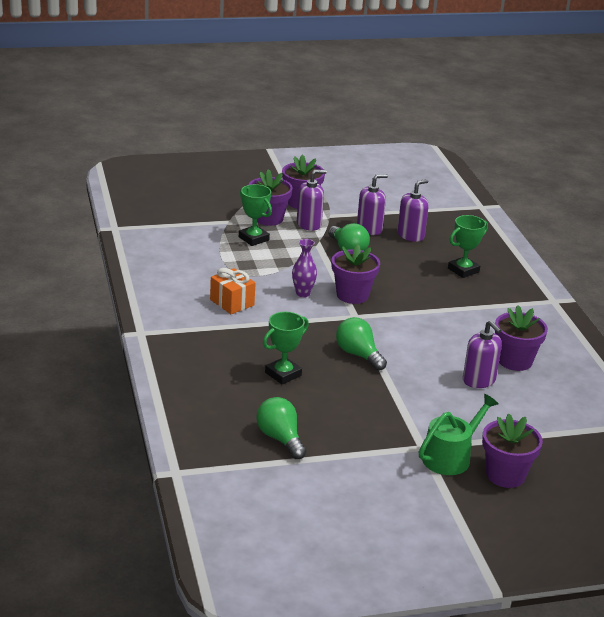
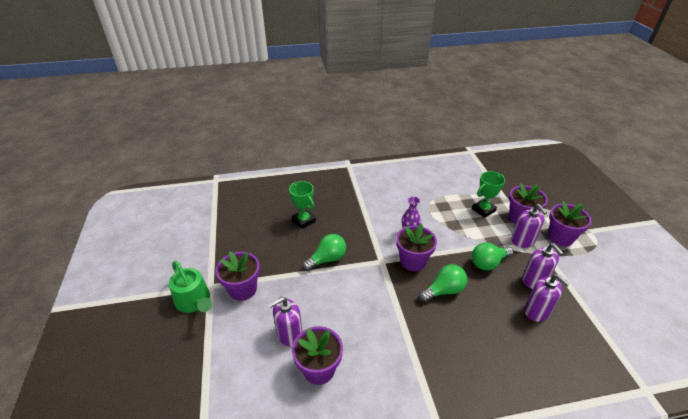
camera: 95 degrees right, 10 degrees up
(232, 302) = (389, 199): orange gift -> none
(280, 439) = (235, 218): green light bulb -> green light bulb (444, 291)
(463, 270) = (481, 349): green trophy -> none
(505, 475) = (163, 333): purple flower pot -> purple flower pot (243, 289)

